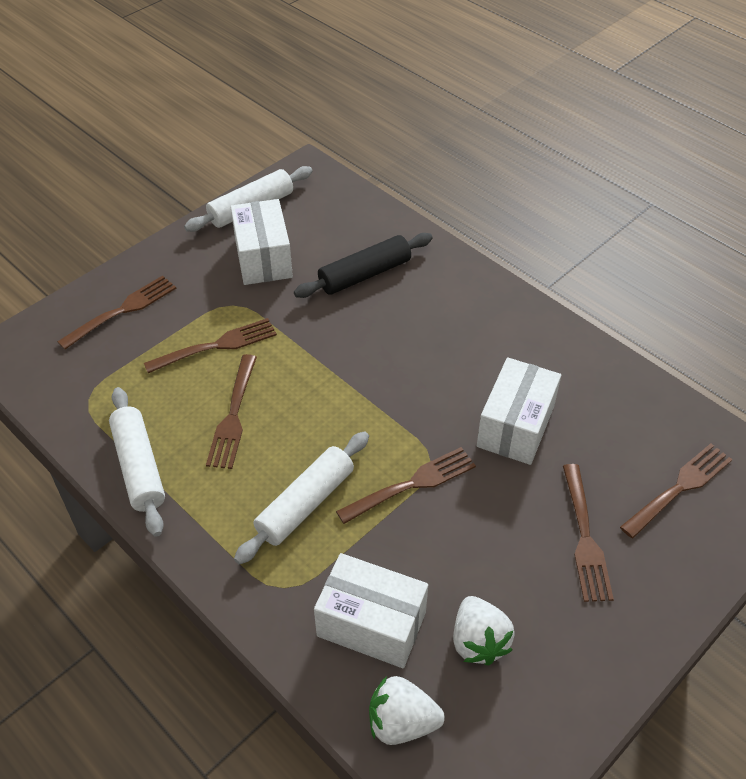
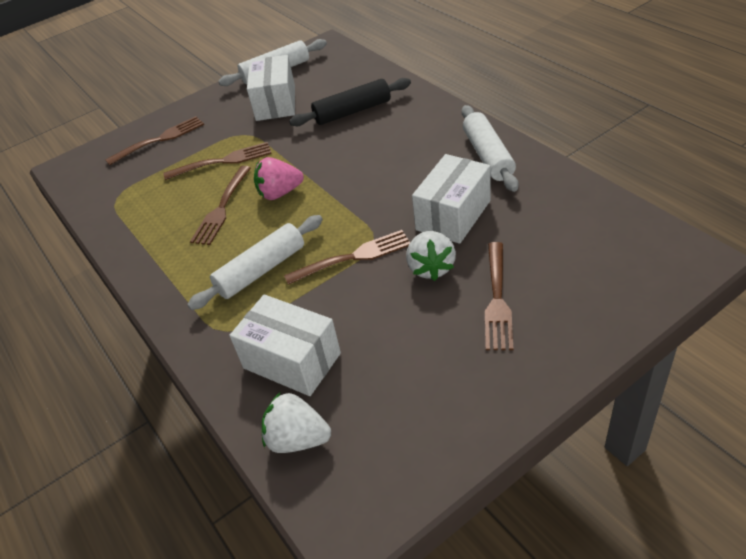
camera: 15 degrees right, 5 degrees down
(139, 467) = (139, 243): white rolling pin -> white rolling pin (488, 156)
(301, 394) = (280, 193): none -> pink strawberry
(478, 641) = (382, 378): white strawberry -> white strawberry (431, 268)
(679, 489) = (593, 263): brown fork -> none

